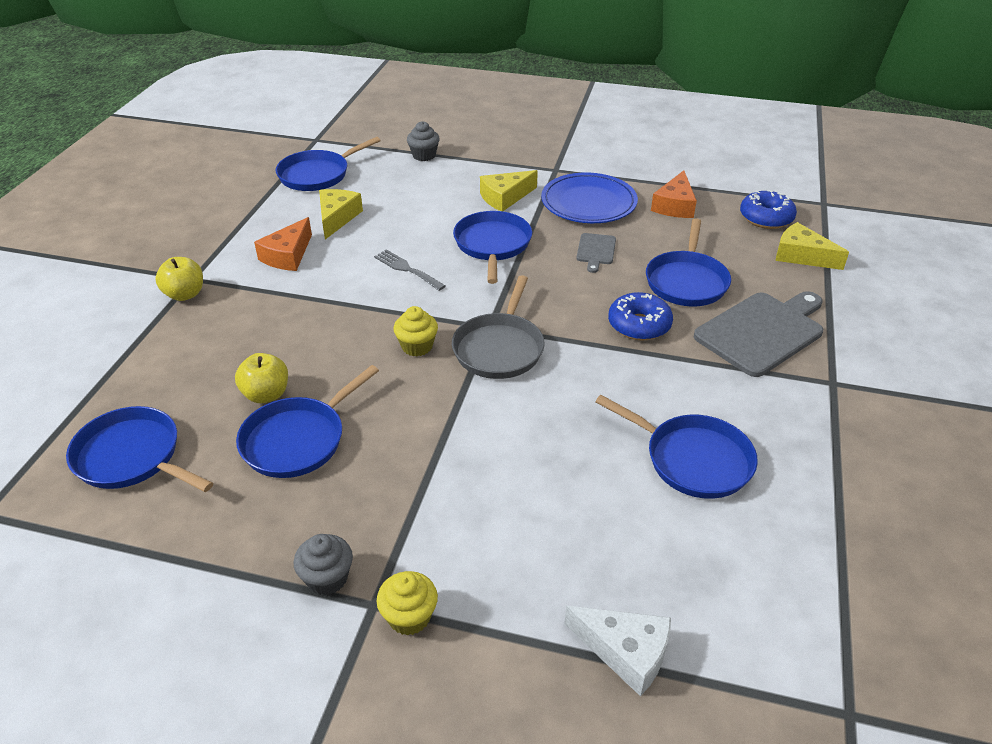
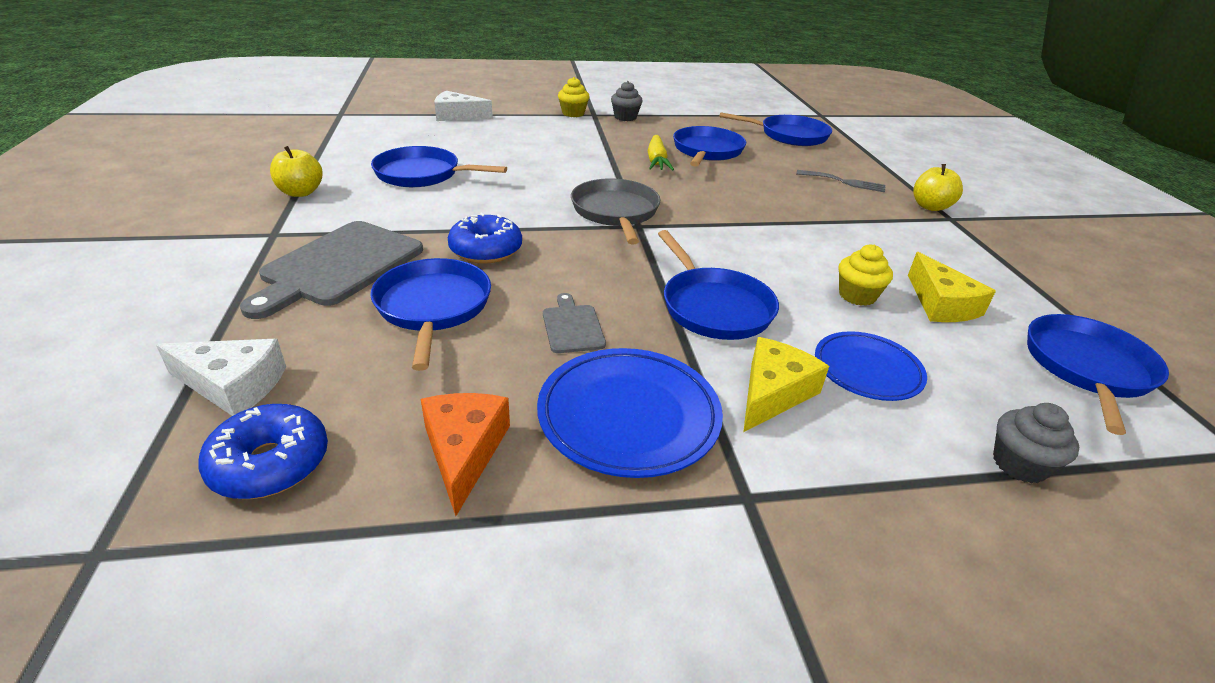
camera: 155 degrees right, 5 degrees down
(266, 394) = (759, 165): yellow apple -> yellow apple (301, 192)
(288, 255) = (912, 252): orange cheese -> none
(385, 430) = (656, 161): none -> yellow carrot
(406, 269) = (777, 260): grey fork -> grey fork (844, 182)
(417, 346) = (688, 203): yellow cupcake -> yellow cupcake (857, 296)
(440, 196) = (867, 370): none -> blue plate
(801, 256) = (233, 385): yellow cheese -> white cheese

